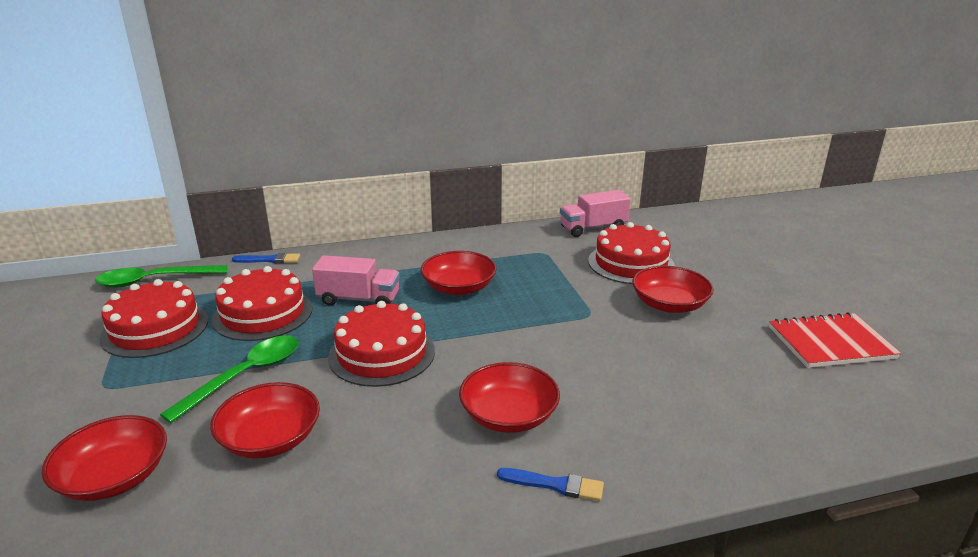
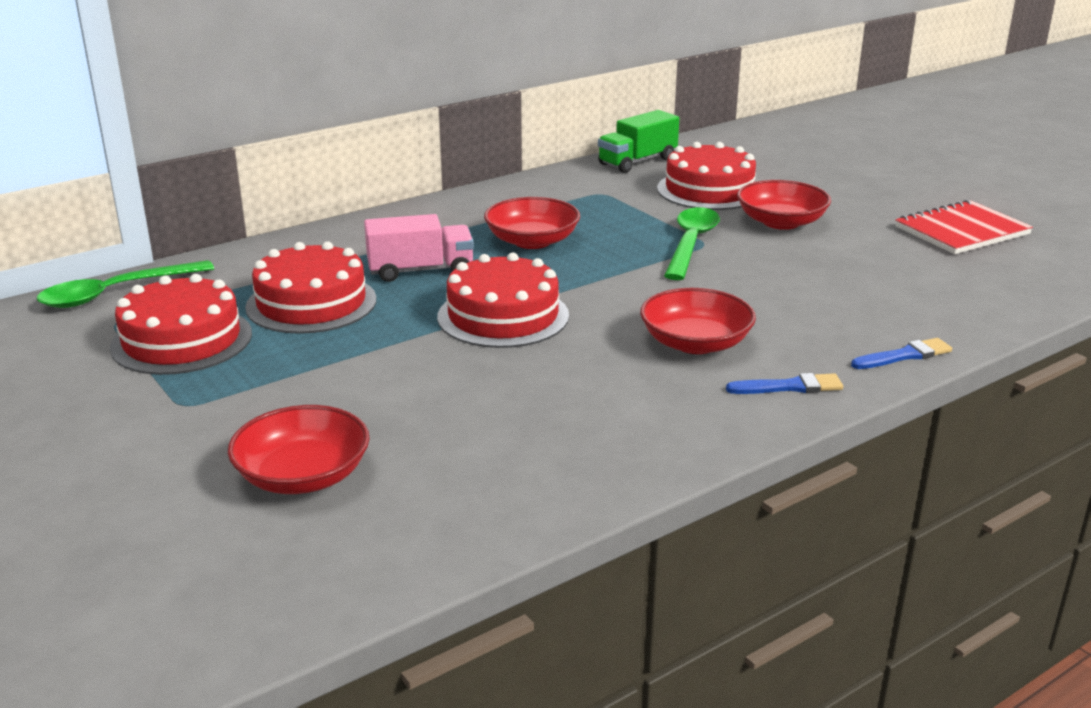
camera: 20 degrees left, 0 degrees up
(246, 375) = (359, 363): green spoon -> green spoon (691, 243)
(269, 260) = (256, 248): blue brush -> blue brush (904, 355)
(270, 438) = (452, 410): red bowl -> none
(593, 228) = (637, 161): pink truck -> green truck

